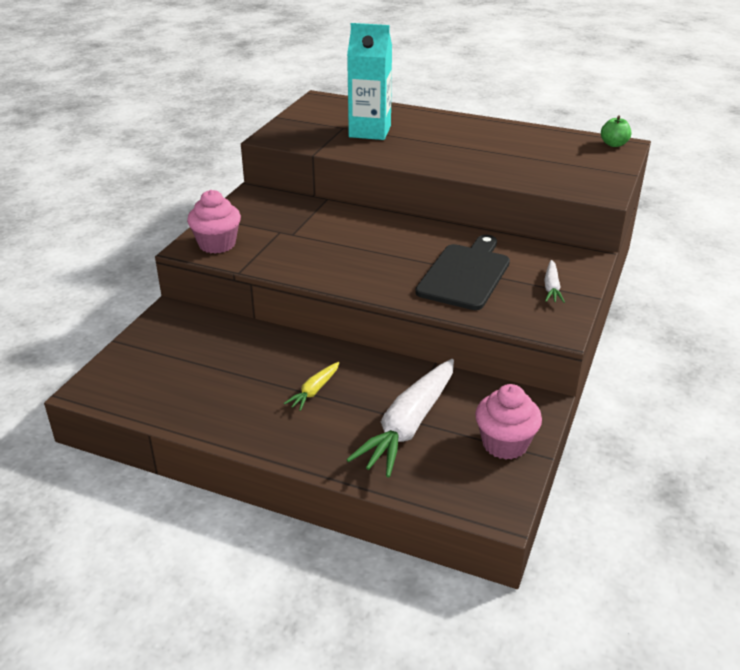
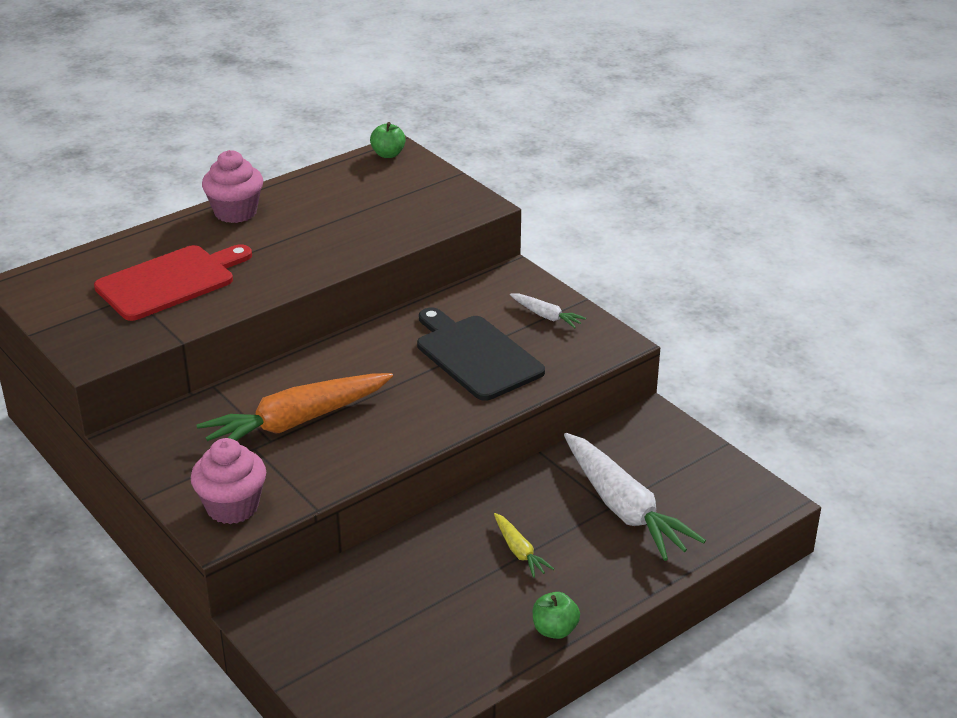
camera: 60 degrees left, 0 degrees up
(242, 436) = (555, 630): none -> green apple
(319, 236) = (296, 422): none -> orange carrot
(370, 131) = (170, 281): turquoise carton -> red cutting board
(505, 444) = (691, 460): pink cupcake -> pink cupcake (235, 212)

